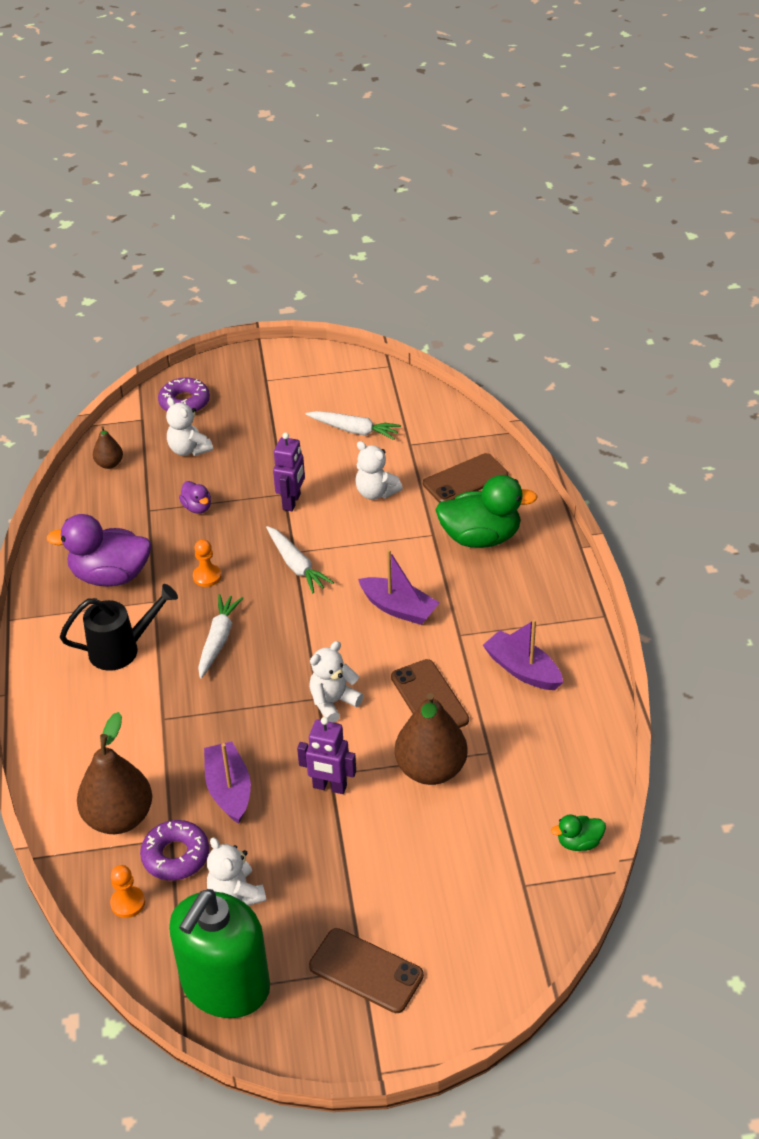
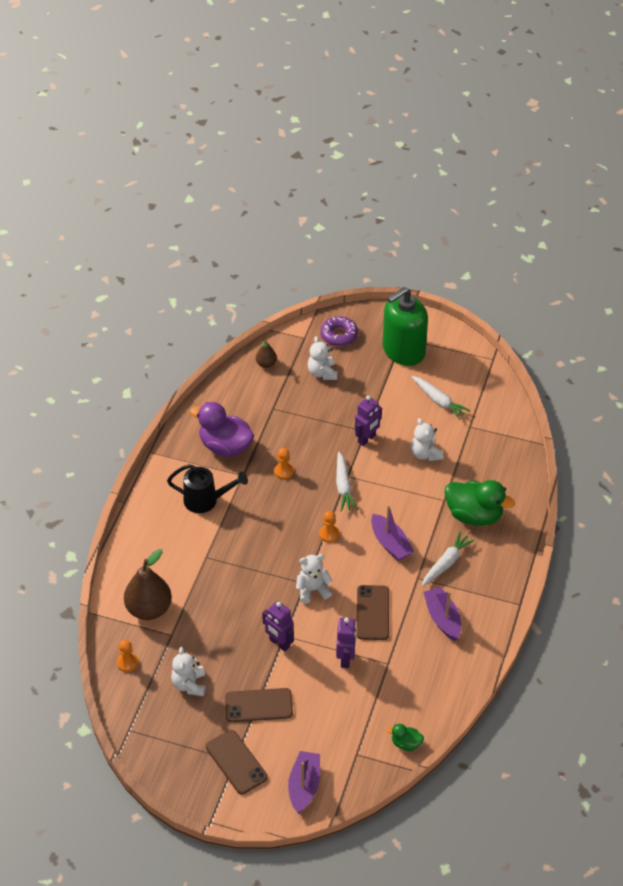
camera: 25 degrees right, 5 degrees up
(176, 856) = (168, 646): purple donut -> none
(197, 507) = (304, 419): purple duck -> none
(218, 640) = (266, 519): white carrot -> white carrot (446, 563)
(225, 985) = (155, 735): green soap dispenser -> green soap dispenser (403, 350)
(229, 789) = (220, 619): purple boat -> purple boat (304, 786)
(312, 627) = (329, 534): none -> orange pawn
(431, 769) = (345, 659): brown pear -> purple robot
(465, 479) = (490, 468): brown phone -> brown phone (258, 705)

